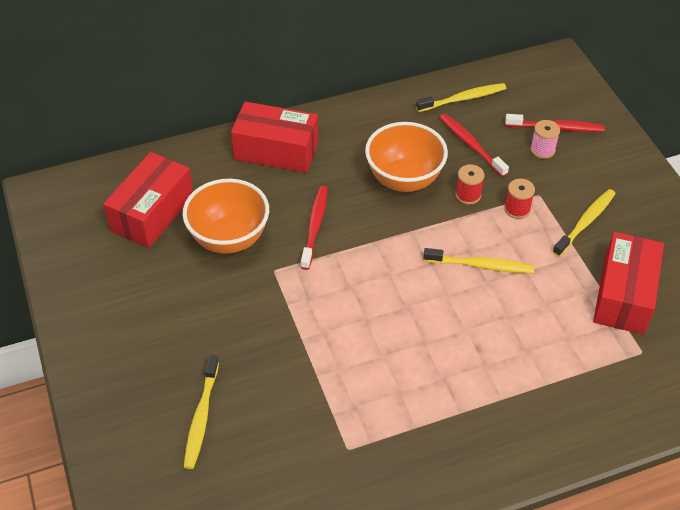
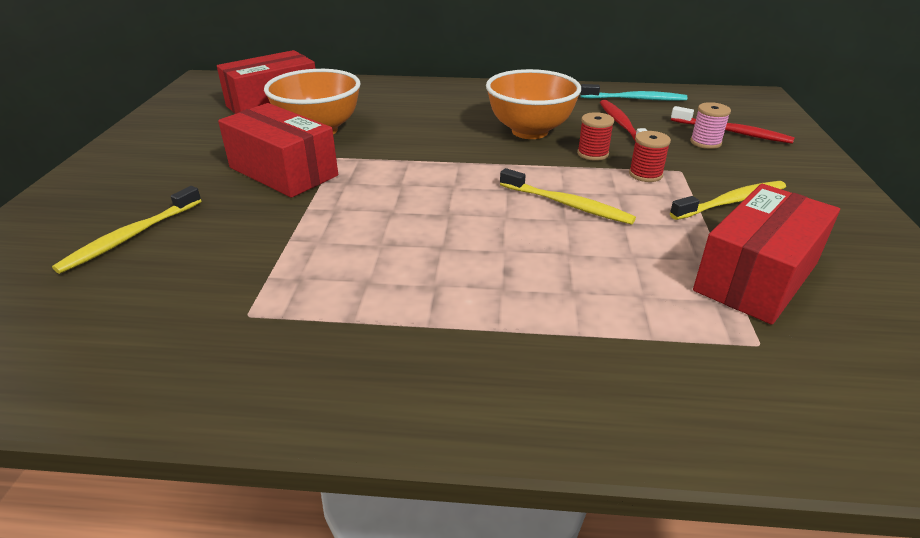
camera: 25 degrees right, 15 degrees down
(276, 150) = (421, 94): red box -> red box (283, 171)
(315, 226) = (408, 140): red toothbrush -> none
(463, 99) = (635, 99): yellow toothbrush -> turquoise toothbrush

